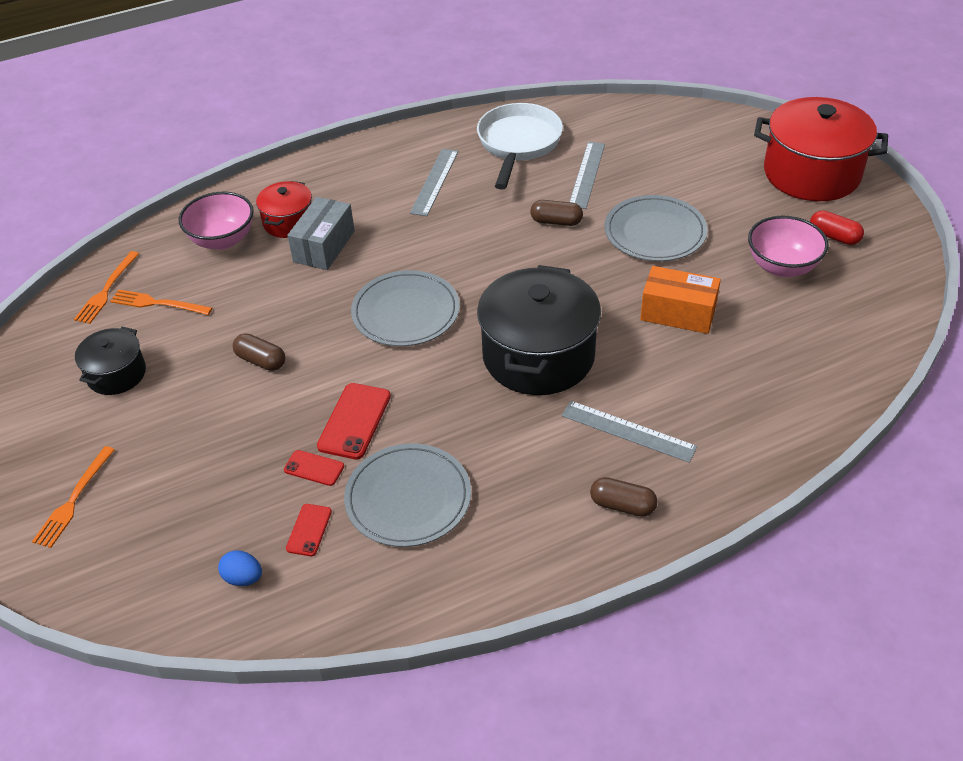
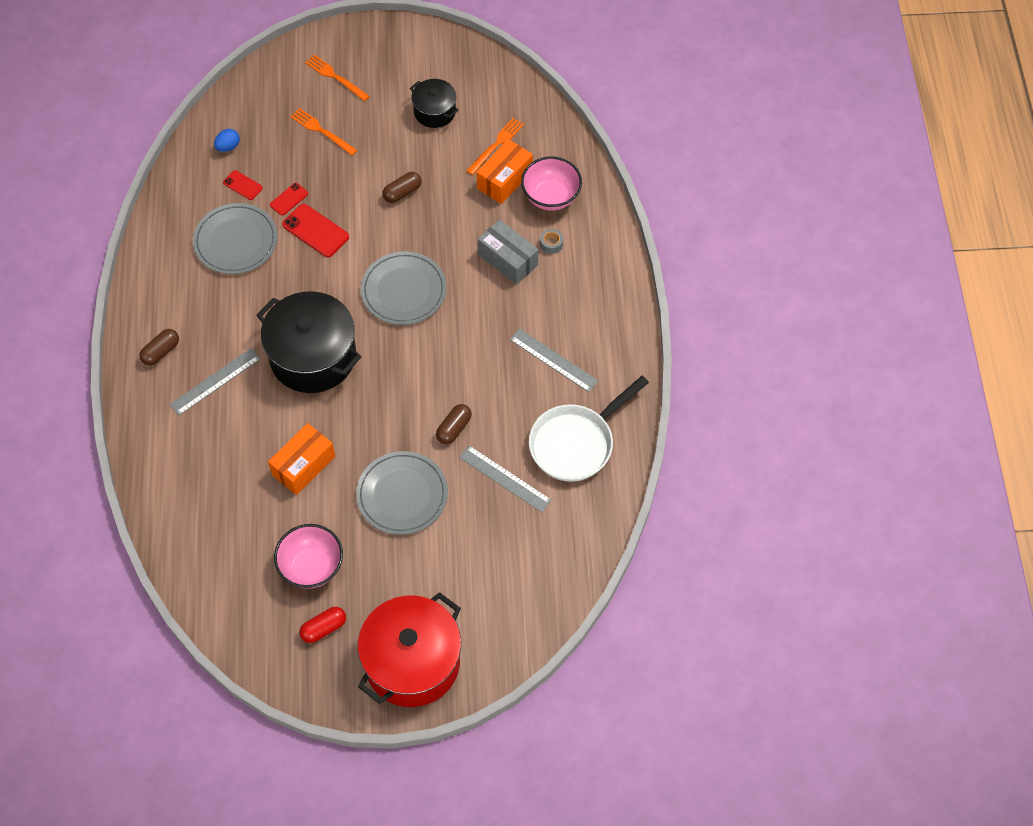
camera: 110 degrees right, 15 degrees up
(107, 290) = (528, 118): orange fork -> orange fork (322, 131)
(210, 281) = (504, 180): none -> orange box
(288, 222) = (551, 244): red pot -> grey tape
(518, 144) = (576, 443): white pan -> white pan turned 105 degrees clockwise

